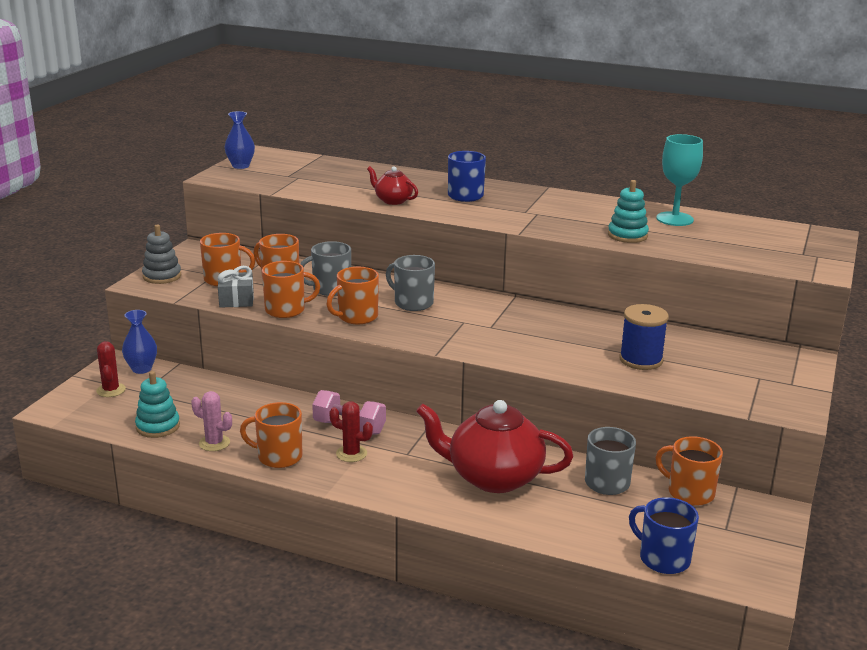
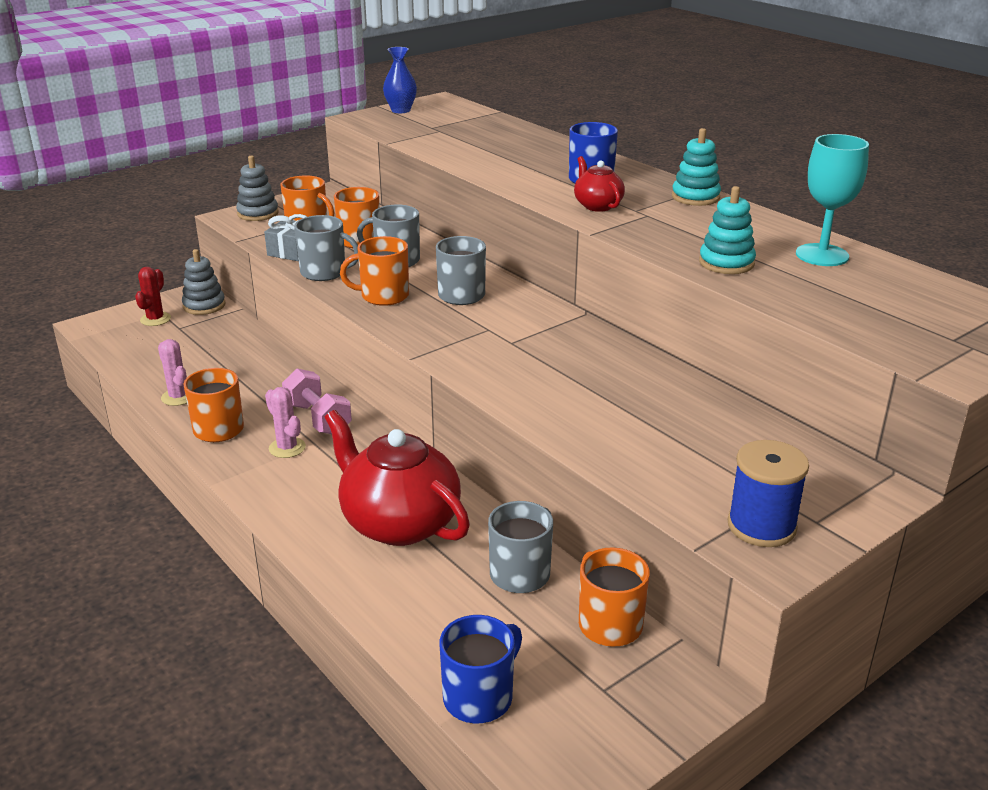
camera: 30 degrees right, 5 degrees up
(141, 369) = (204, 305): blue vase -> grey stacking toy
(158, 426) = (151, 366): turquoise stacking toy -> turquoise stacking toy (695, 197)
(286, 310) = (324, 272): orange mug -> grey mug
(351, 454) = (287, 448): red cactus -> pink cactus
(393, 200) = (501, 171): red teapot -> red teapot (597, 205)
(641, 360) = (643, 430): blue spool -> blue spool (761, 526)
(663, 558) = (479, 697): blue mug -> blue mug turned 60 degrees clockwise

